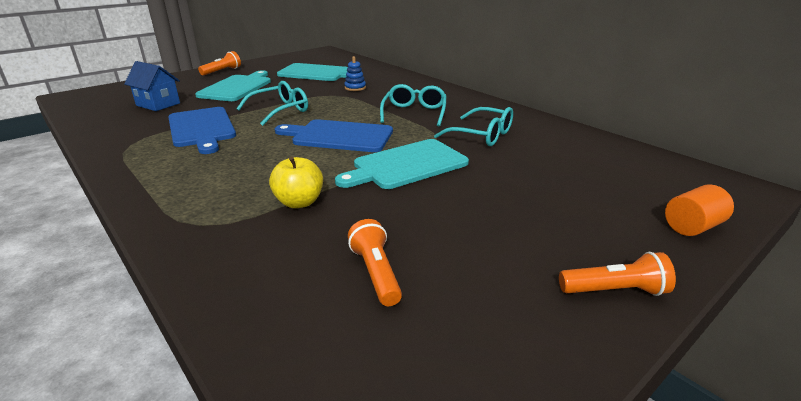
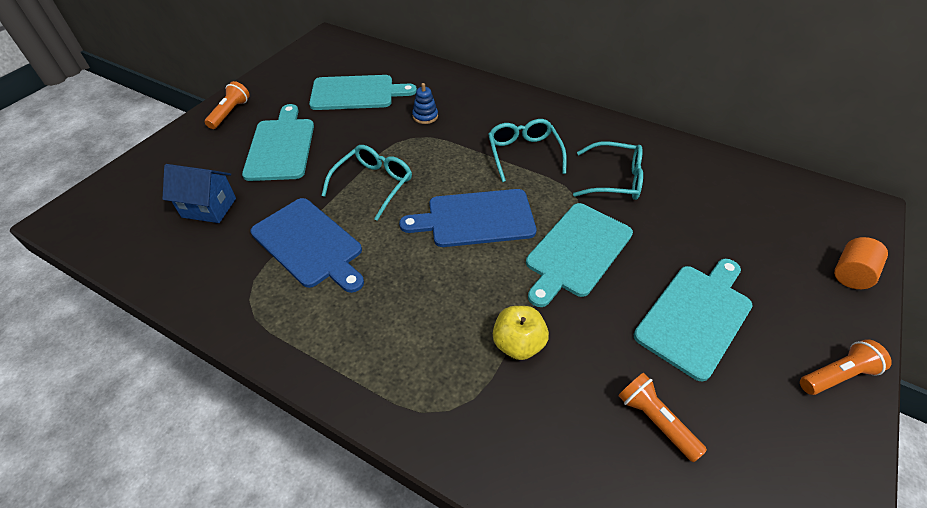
camera: 20 degrees left, 20 degrees up
(485, 220) = (696, 316): none -> turquoise cutting board

